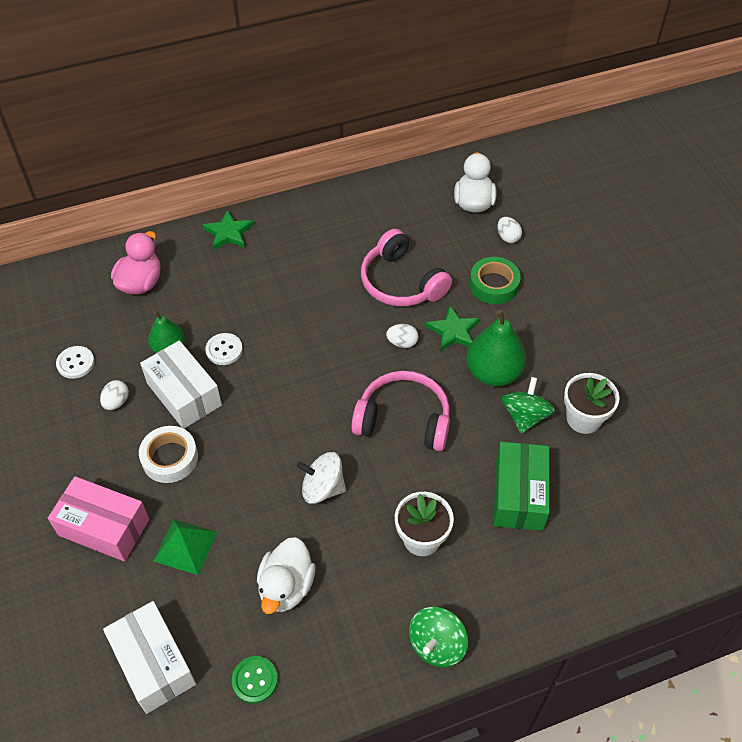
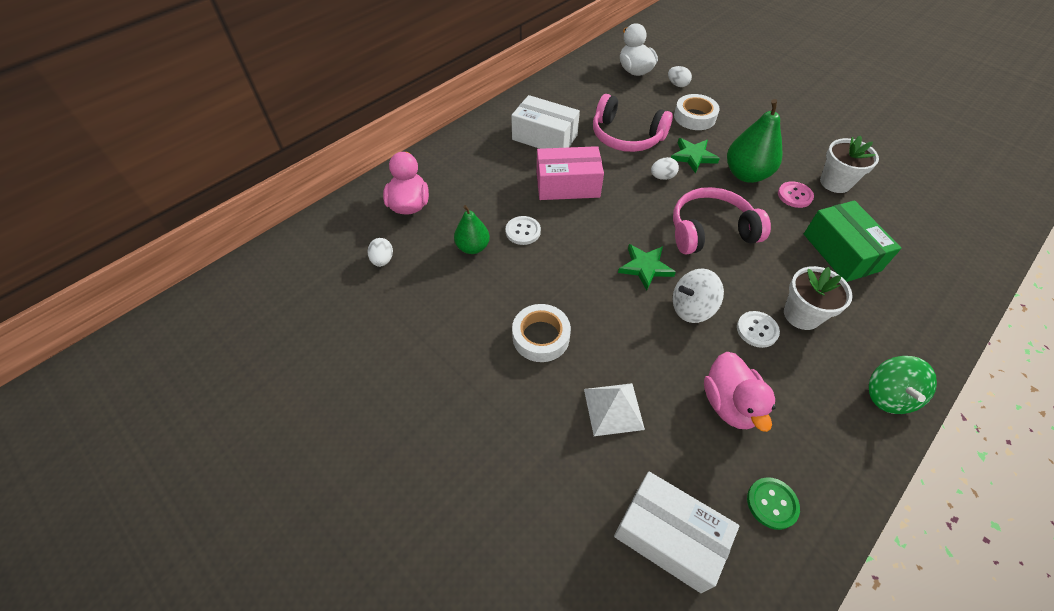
camera: 25 degrees left, 0 degrees up
(75, 363) = (392, 290): white button -> white button (757, 330)
(104, 527) = (523, 426): pink box -> pink box (567, 185)
(116, 402) = (456, 308): white egg -> white egg (382, 260)
(184, 394) = (514, 279): white box -> white box (544, 137)
(185, 546) = (613, 408): green pyramid -> white pyramid
(228, 233) = (460, 145): green star -> green star (645, 267)
(286, 587) = (729, 404): white duck -> pink duck
(494, 285) = (694, 117): green tape -> white tape
(525, 416) = (794, 195): green spinning top -> pink button

